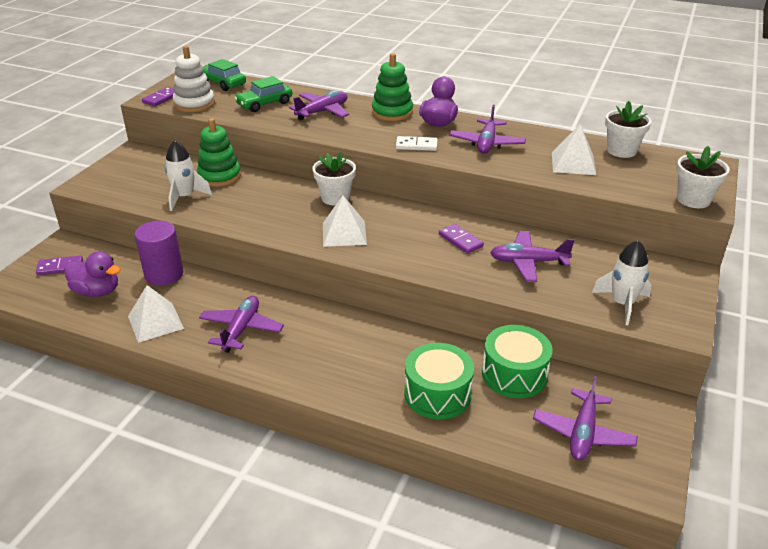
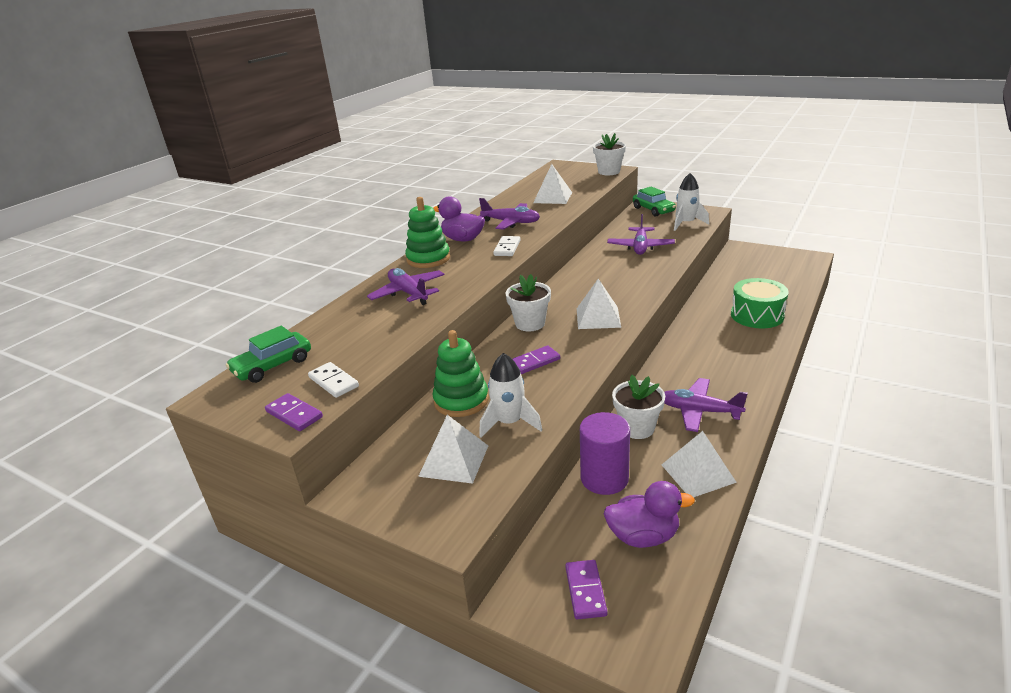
camera: 80 degrees left, 5 degrees down
(97, 291) = (643, 536): purple duck -> purple duck turned 60 degrees clockwise
(149, 180) = (454, 460): none -> white pyramid
(194, 104) = (334, 382): white stacking toy -> white domino
(264, 104) = (365, 329): green car -> green car (653, 210)
(460, 240) = (610, 269): purple domino -> purple domino (535, 362)
(514, 374) = (726, 288): green drum -> none
(583, 433) = (775, 271): purple plane -> none
(621, 151) = (535, 184): white flower pot -> white flower pot (637, 428)

